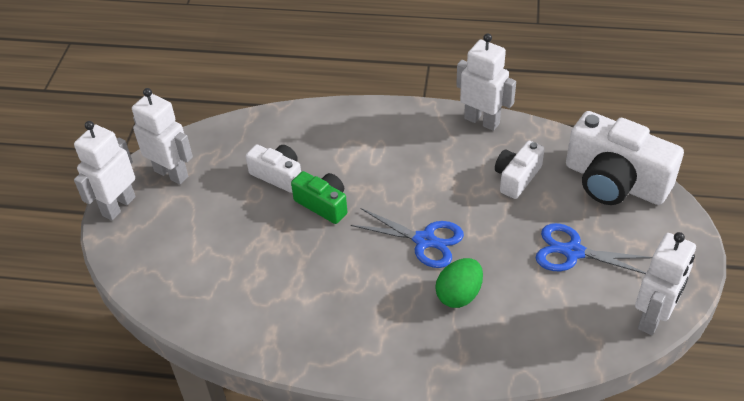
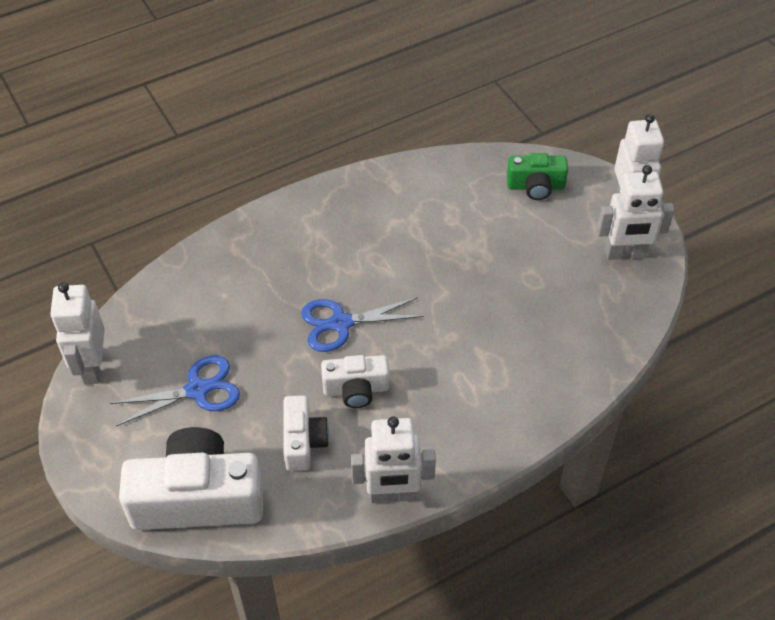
camera: 140 degrees right, 5 degrees up
(278, 175) = (531, 307): white camera -> white camera (356, 389)
(323, 204) = (461, 304): green camera -> green camera (535, 186)
(459, 295) = (273, 293): green egg -> none

